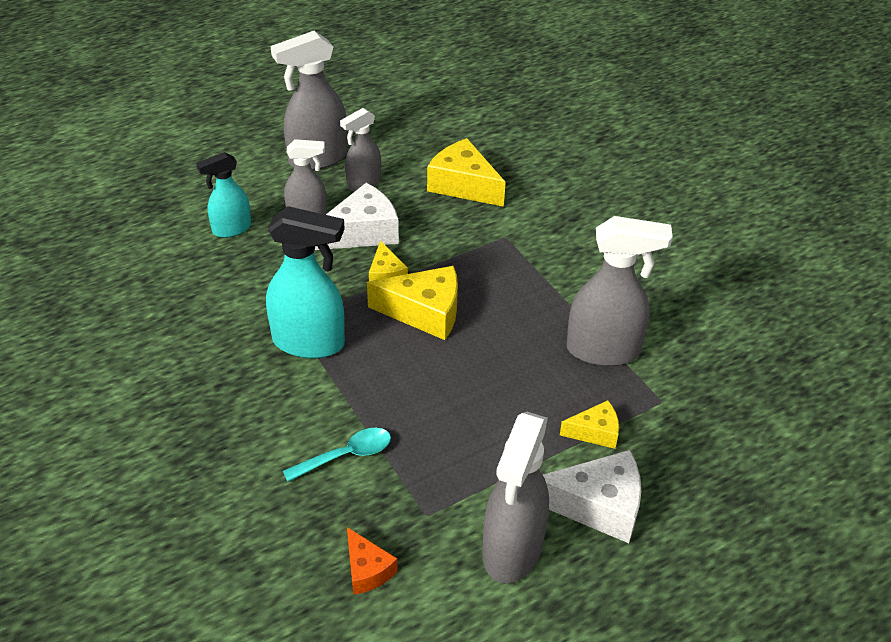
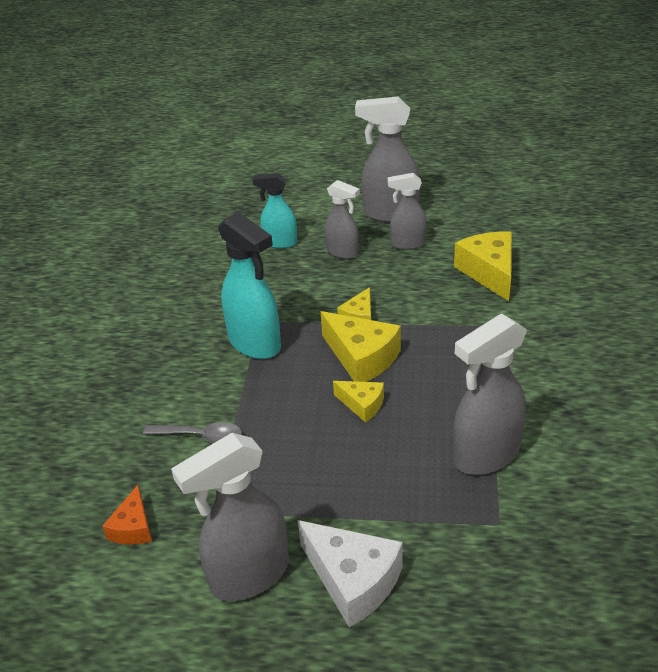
camera: 40 degrees right, 5 degrees down
(346, 455) = (200, 436): turquoise spoon -> grey spoon
(362, 232) = (372, 279): white cheese -> none
(595, 432) = (410, 518): yellow cheese -> yellow cheese (362, 405)
(604, 351) = (485, 455): grey spray bottle -> grey spray bottle turned 105 degrees clockwise

